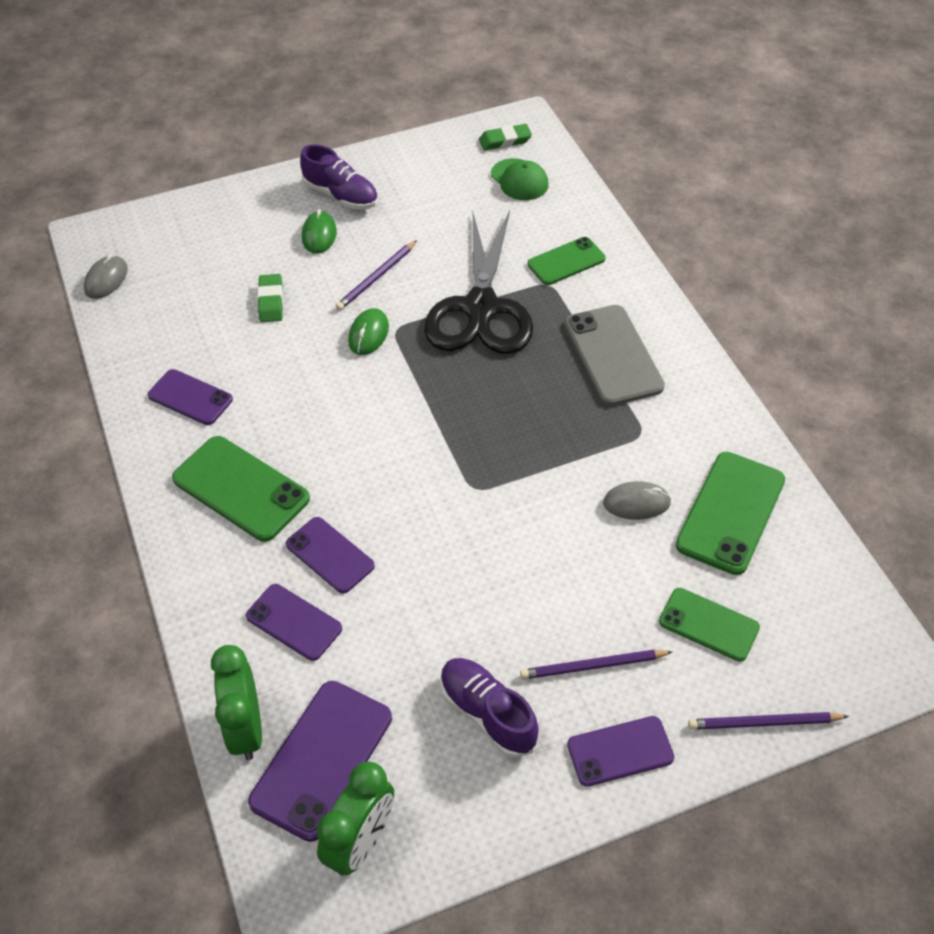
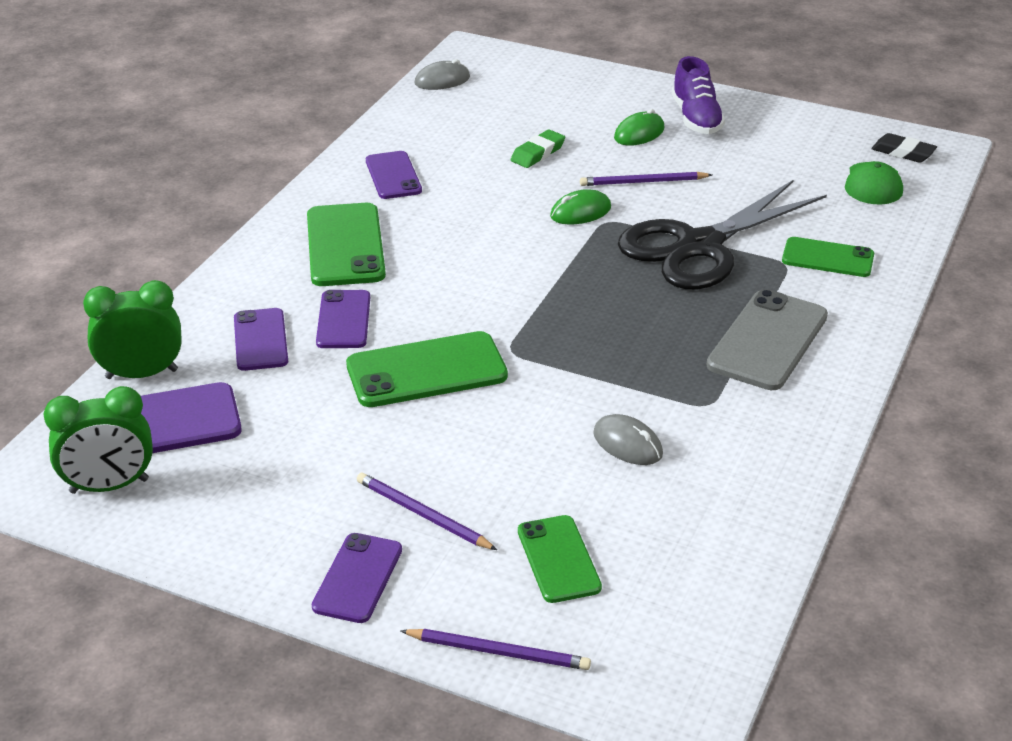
camera: 45 degrees right, 15 degrees down
(246, 728) = (142, 374): green clock -> green clock turned 45 degrees clockwise
(487, 713) = (302, 483): purple shoe -> none
(505, 140) = (903, 152): green eraser -> black eraser
(620, 751) = (358, 578): purple phone -> purple phone turned 75 degrees clockwise
(730, 512) = (702, 505): green phone -> green phone (426, 370)
(763, 723) = (499, 652): purple pencil -> purple pencil turned 150 degrees clockwise

